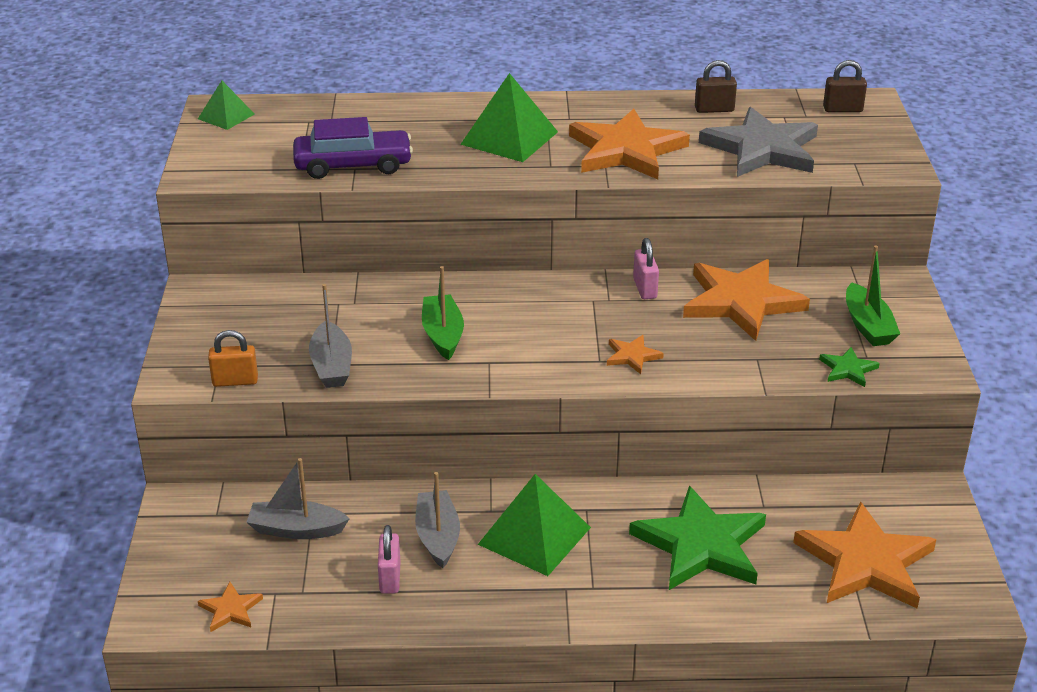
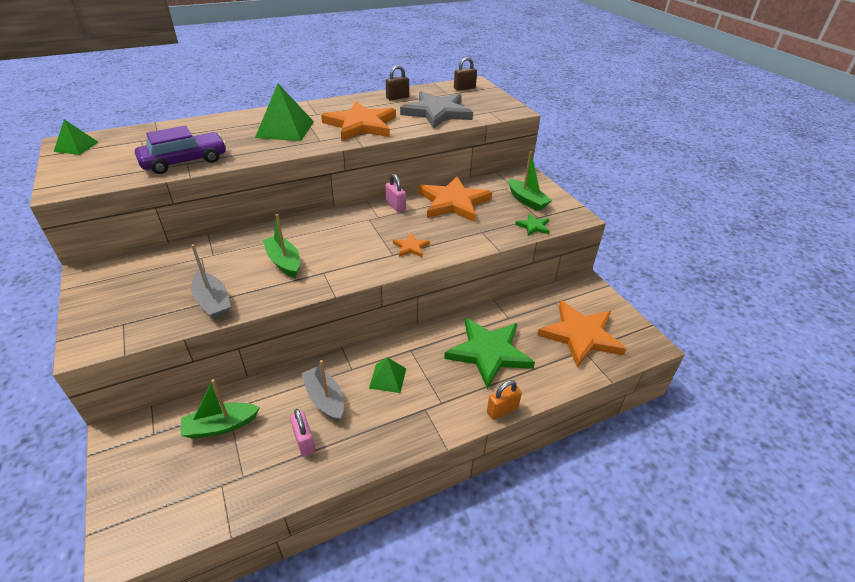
camera: 25 degrees left, 5 degrees up
(230, 609) = (189, 513): orange star -> none
(235, 381) = (140, 333): orange padlock -> orange padlock (502, 410)
(296, 529) = (221, 426): grey boat -> green boat
(534, 536) = (388, 378): green pyramid -> green pyramid, size x0.58

